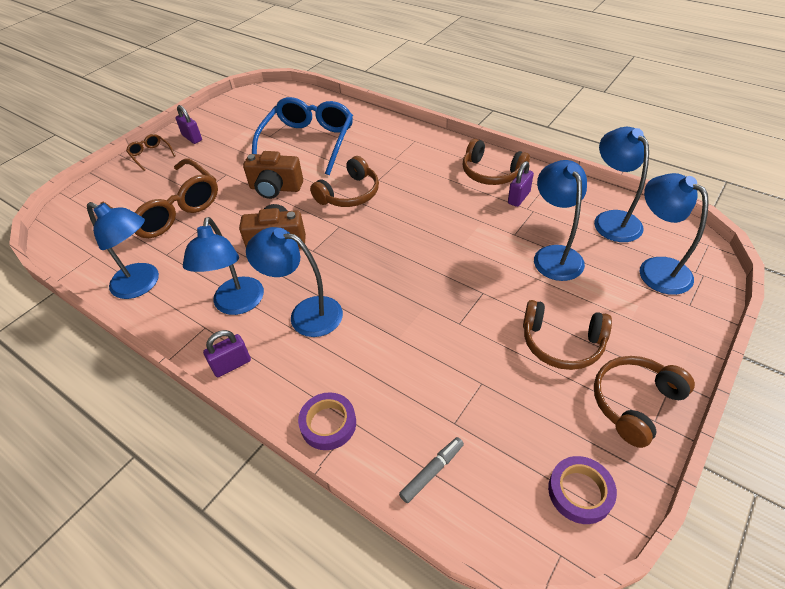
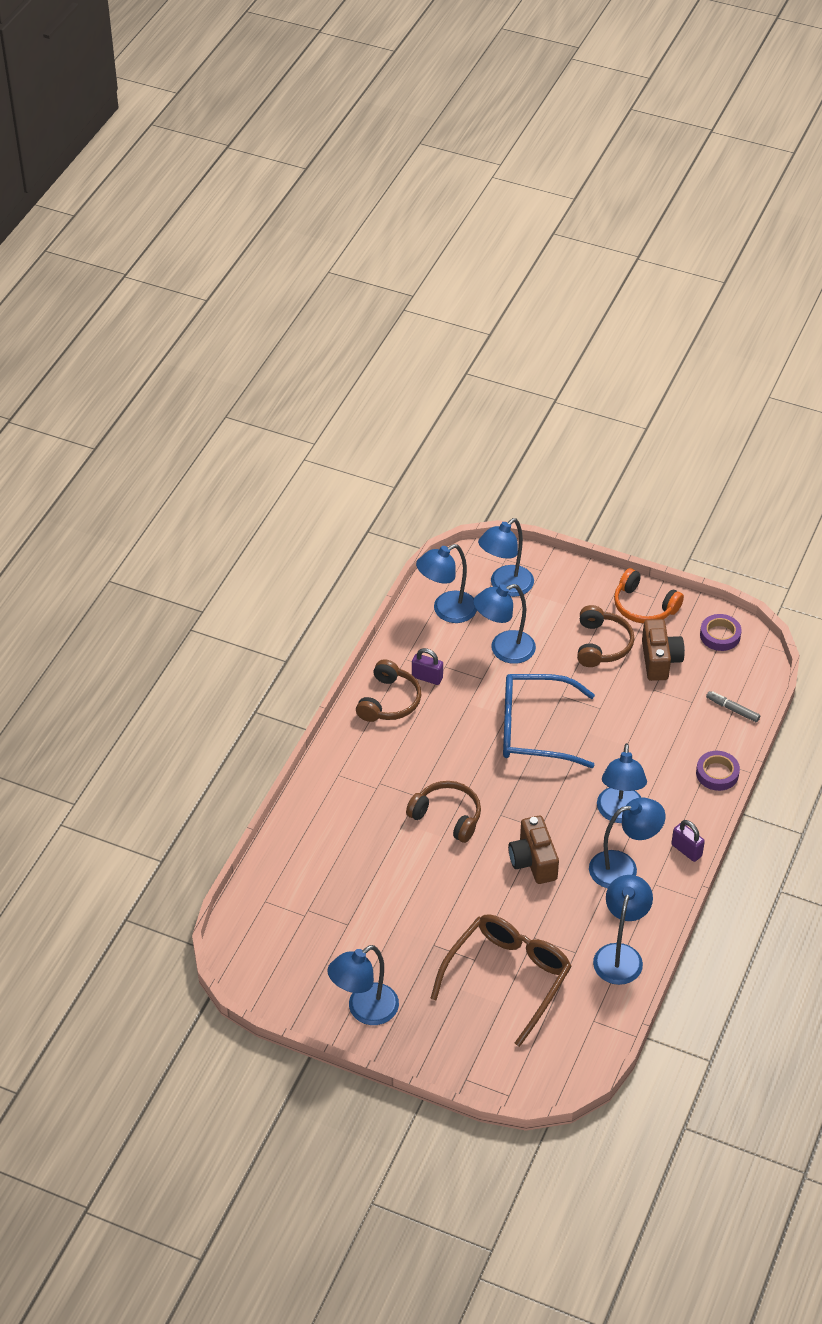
camera: 105 degrees left, 0 degrees up
(150, 155) = (409, 1044): brown glasses -> none
(192, 138) = (364, 1010): purple padlock -> blue lamp
(275, 188) = (450, 887): brown camera -> brown camera (659, 660)
(308, 142) = (356, 878): blue glasses -> blue glasses (534, 730)
(635, 403) = (644, 606): brown headphones -> orange headphones

